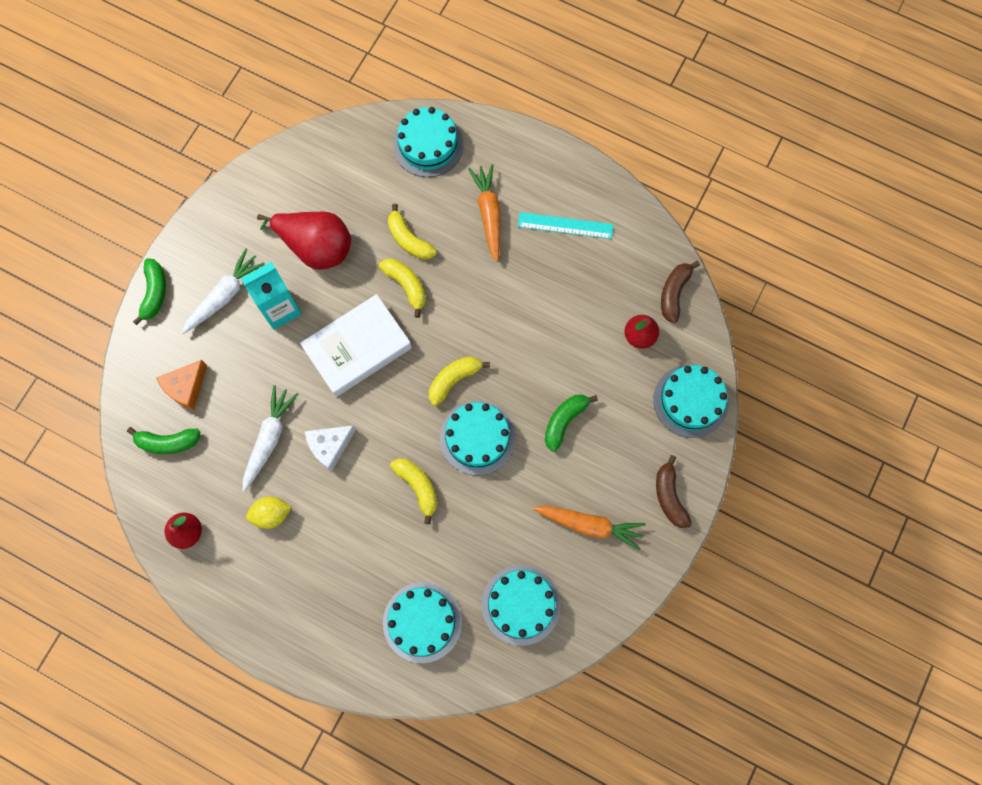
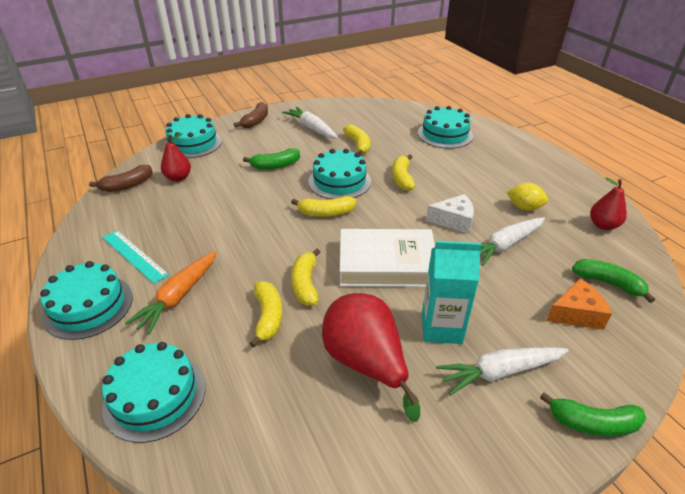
camera: 145 degrees left, 35 degrees down
(154, 293) = (593, 423): green banana -> green banana turned 120 degrees counterclockwise
(508, 524) = (358, 145): none -> yellow banana
(521, 605) = (380, 121): turquoise cake -> turquoise cake (88, 306)
(589, 525) = (311, 128): orange carrot -> white carrot

